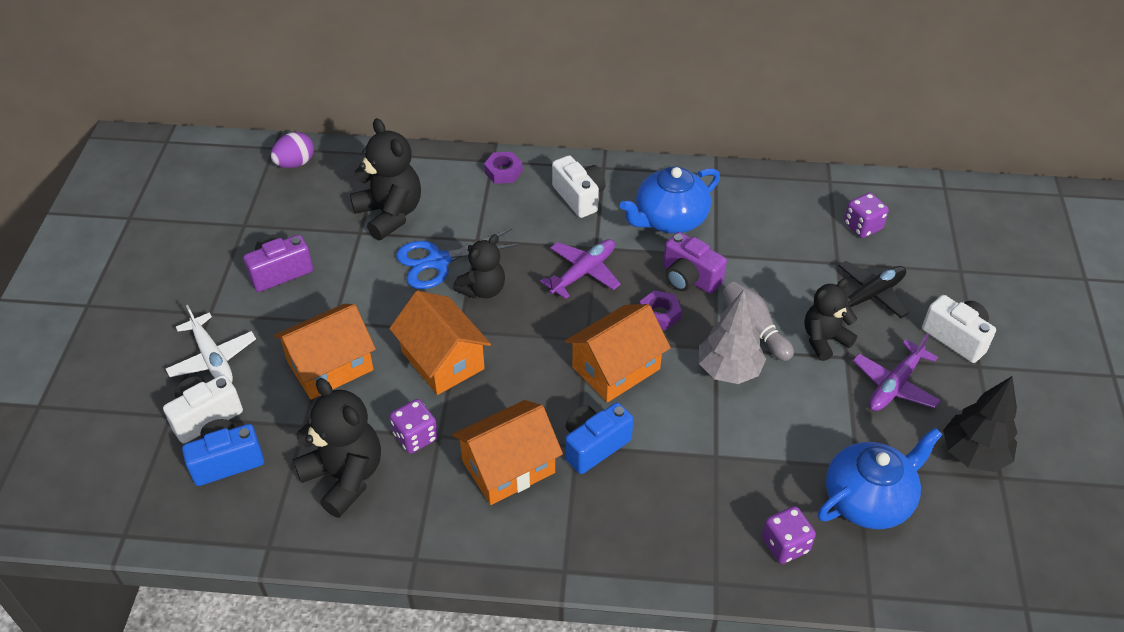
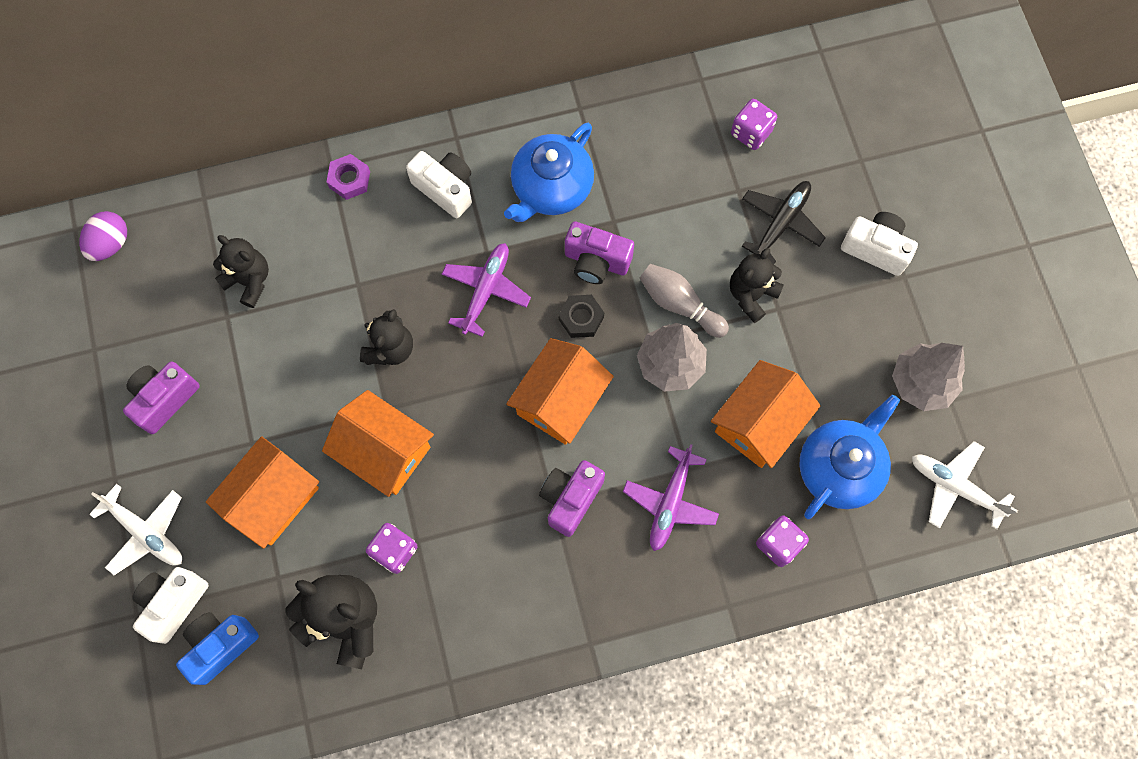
camera: 20 degrees left, 25 degrees up
(390, 214) = (249, 281): black teddy bear -> black teddy bear, size x0.66
(438, 261) = (328, 327): blue scissors -> none
(508, 467) = (497, 552): orange house -> orange house (759, 423)
(594, 445) = (570, 499): blue camera -> purple camera
(659, 314) = (581, 318): purple nut -> black nut
(895, 385) = (831, 327): purple plane -> purple plane (670, 502)
(973, 454) = (921, 383): black tree -> grey tree
(987, 553) = (955, 487): none -> white plane

